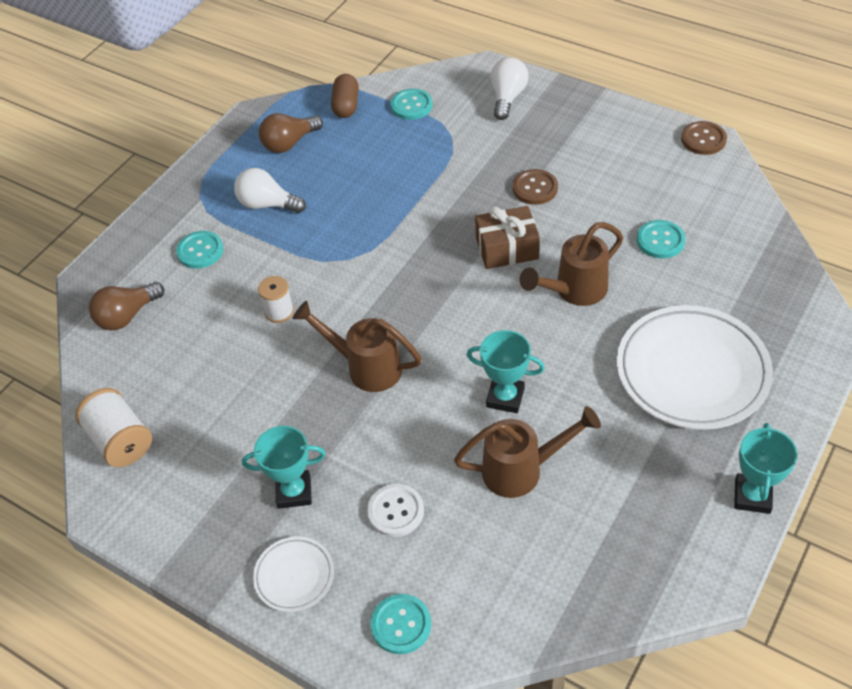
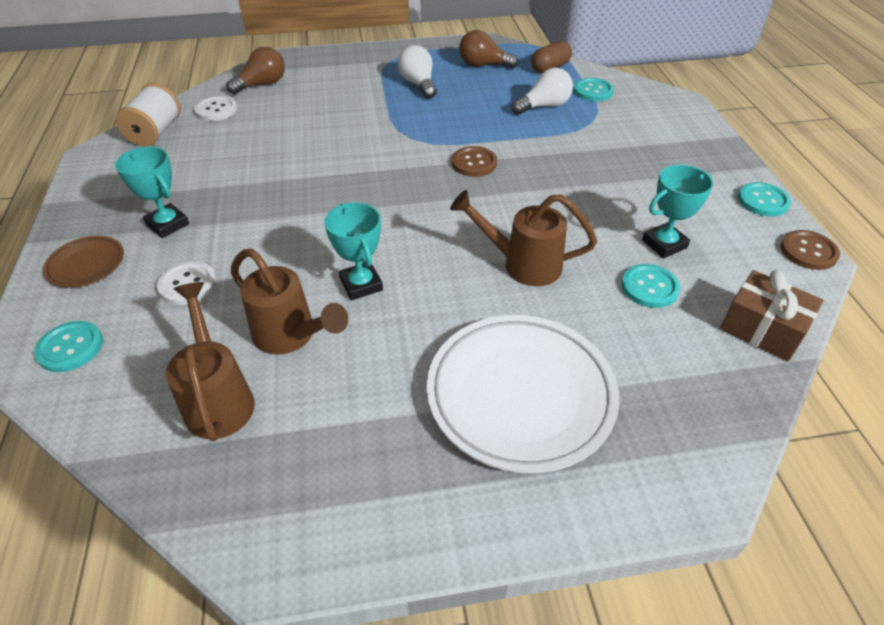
camera: 45 degrees right, 5 degrees down
(127, 316) = (262, 84): brown light bulb -> brown light bulb turned 135 degrees clockwise
(134, 374) = (216, 110): none -> white button
(200, 251) = (346, 81): turquoise button -> turquoise button (762, 201)
(279, 311) = (329, 135): white spool -> none
(294, 576) = (86, 265): white plate -> brown plate
(365, 367) = (318, 197): brown watering can -> brown watering can (218, 397)
(507, 97) = (671, 126): white light bulb -> white light bulb (544, 106)
(507, 248) = (519, 204): brown gift -> brown gift (762, 329)
(535, 188) = (601, 186): brown button -> brown button (474, 163)
(752, 496) = (408, 538): turquoise trophy -> turquoise trophy (664, 244)

